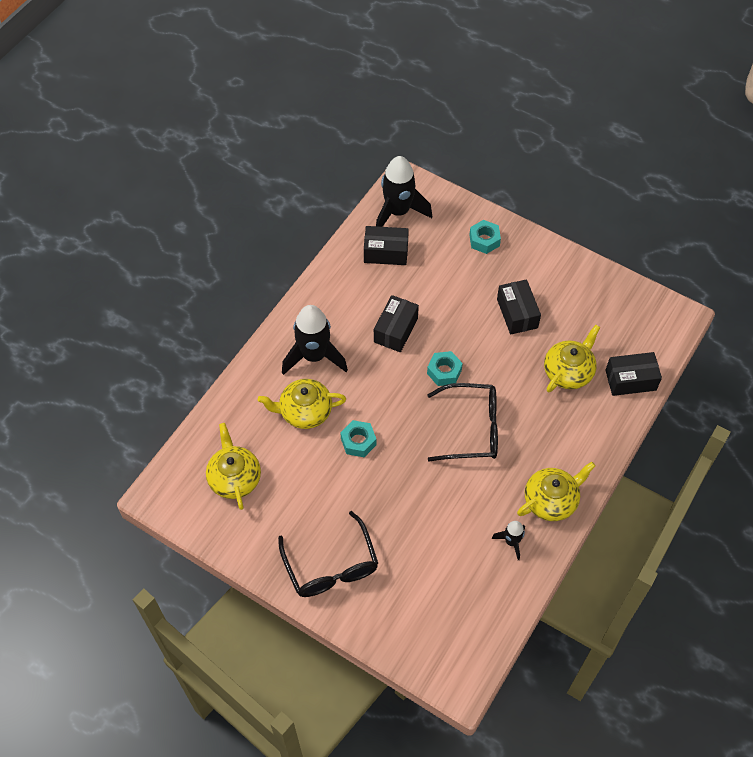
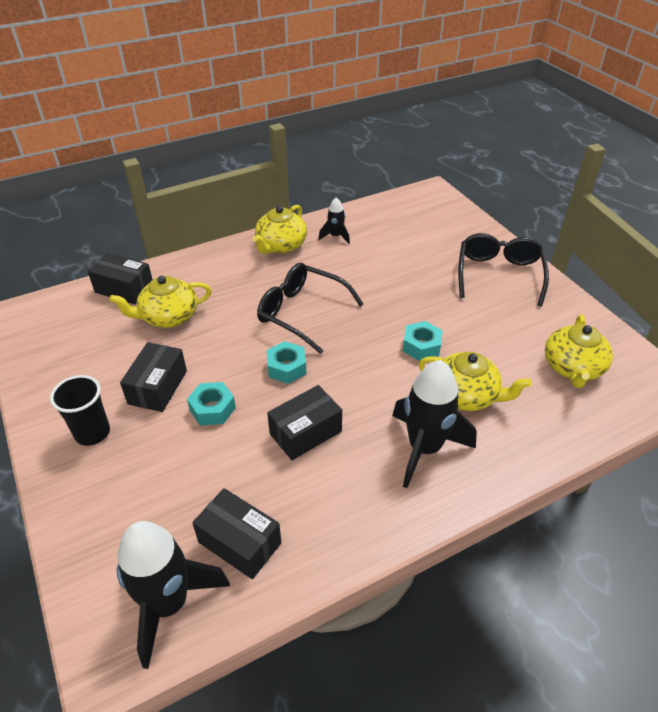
camera: 150 degrees left, 15 degrees down
(484, 240) = (101, 490): turquoise nut -> turquoise nut (212, 409)
(525, 266) = (92, 433): none -> black cup
(551, 500) = (280, 246): yellow teapot -> yellow teapot turned 60 degrees counterclockwise

